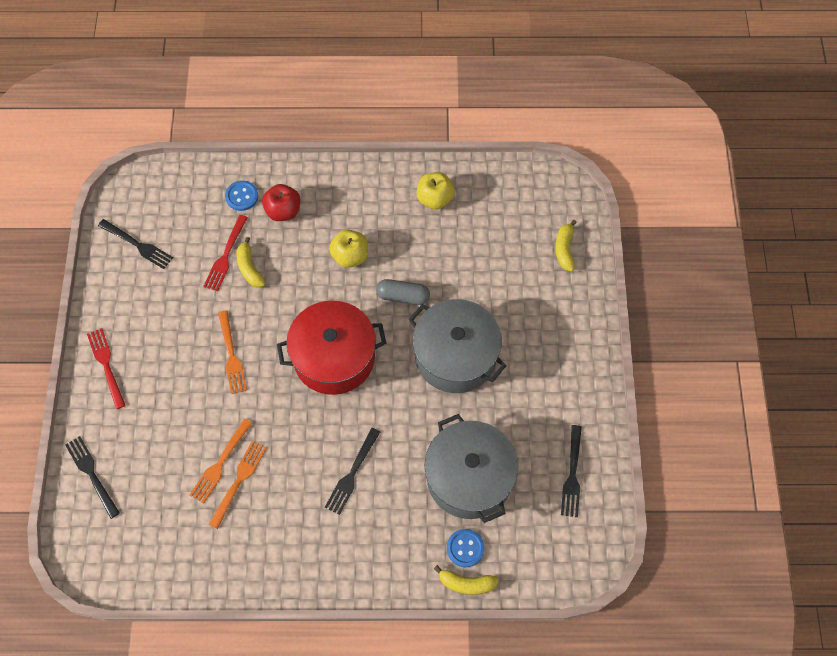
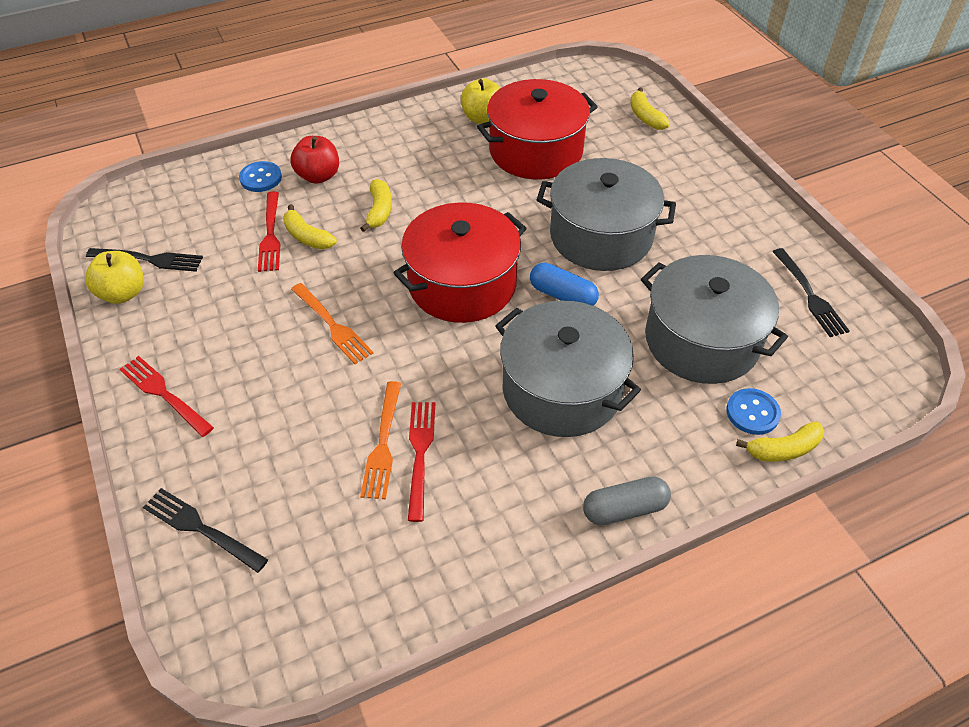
camera: 25 degrees left, 15 degrees down
(239, 481) = (420, 454): orange fork -> red fork
(310, 264) = (379, 211): none -> yellow banana
(350, 256) = (421, 190): yellow apple -> yellow apple (123, 293)
(352, 473) = (561, 389): black fork -> grey pot
(397, 397) = (562, 295): none -> blue capsule
(403, 296) = (505, 205): grey capsule -> grey capsule (624, 509)
(456, 251) = (536, 151): none -> red pot

